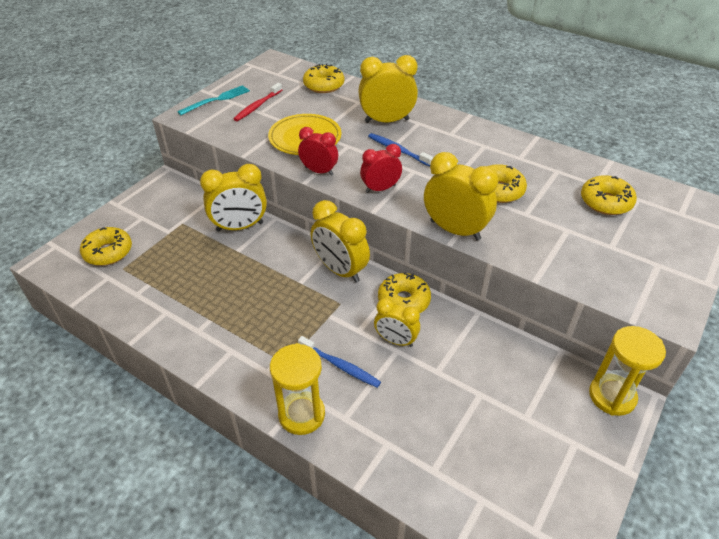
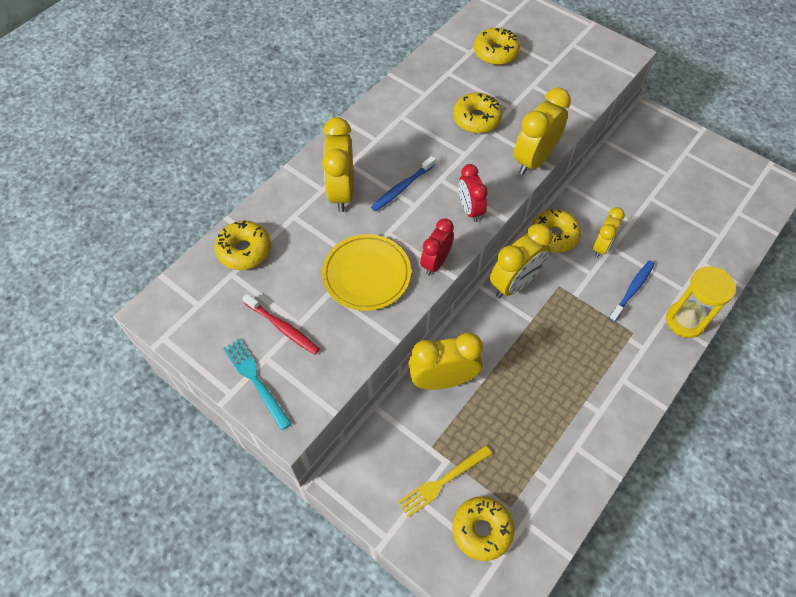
camera: 85 degrees left, 15 degrees up
(152, 230) = (442, 481): none -> yellow fork
(240, 227) = (442, 380): yellow clock -> yellow clock turned 90 degrees counterclockwise
(612, 396) = (643, 122): yellow hourglass -> none

